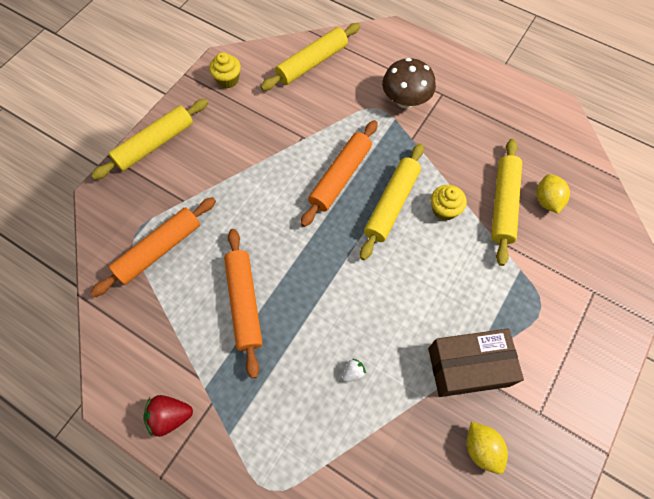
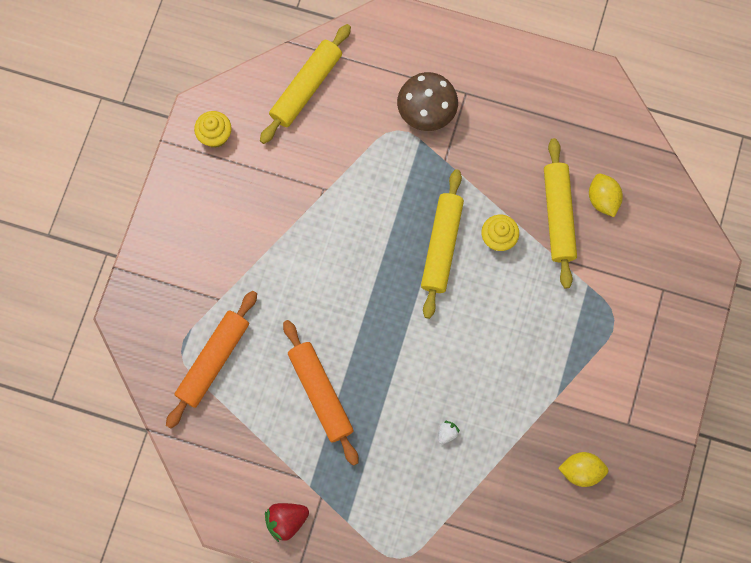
camera: 15 degrees left, 10 degrees up
(155, 144) = (162, 240): yellow rolling pin -> none
(340, 177) = (378, 227): orange rolling pin -> none
(468, 366) = (554, 398): brown box -> none
(481, 448) = (581, 470): yellow lemon -> yellow lemon turned 45 degrees counterclockwise

